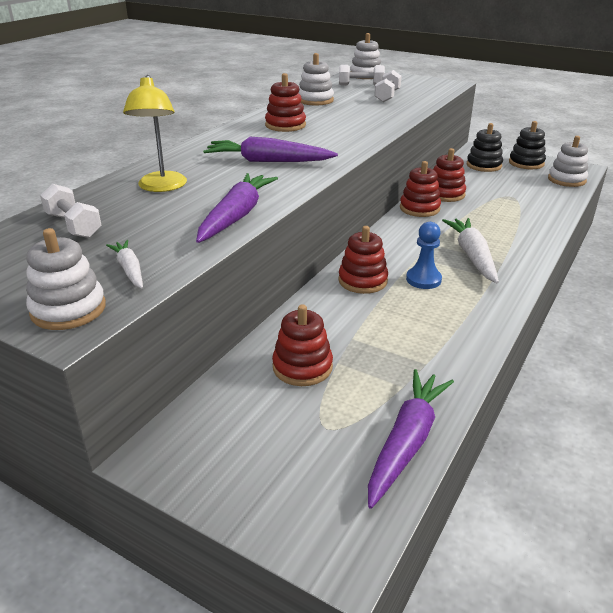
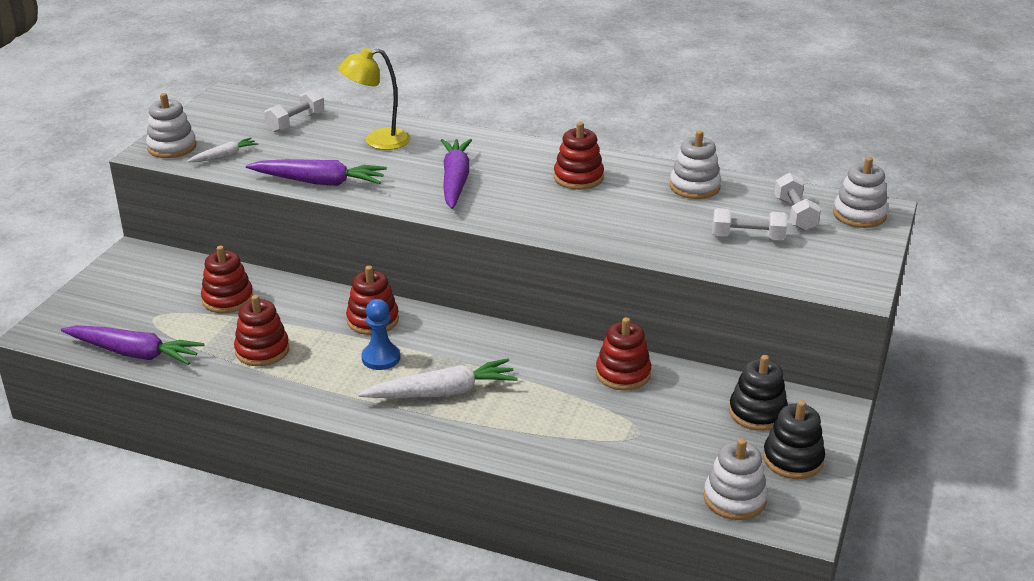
camera: 80 degrees right, 0 degrees up
(419, 208) = (566, 353): red stacking toy -> red stacking toy (262, 350)

